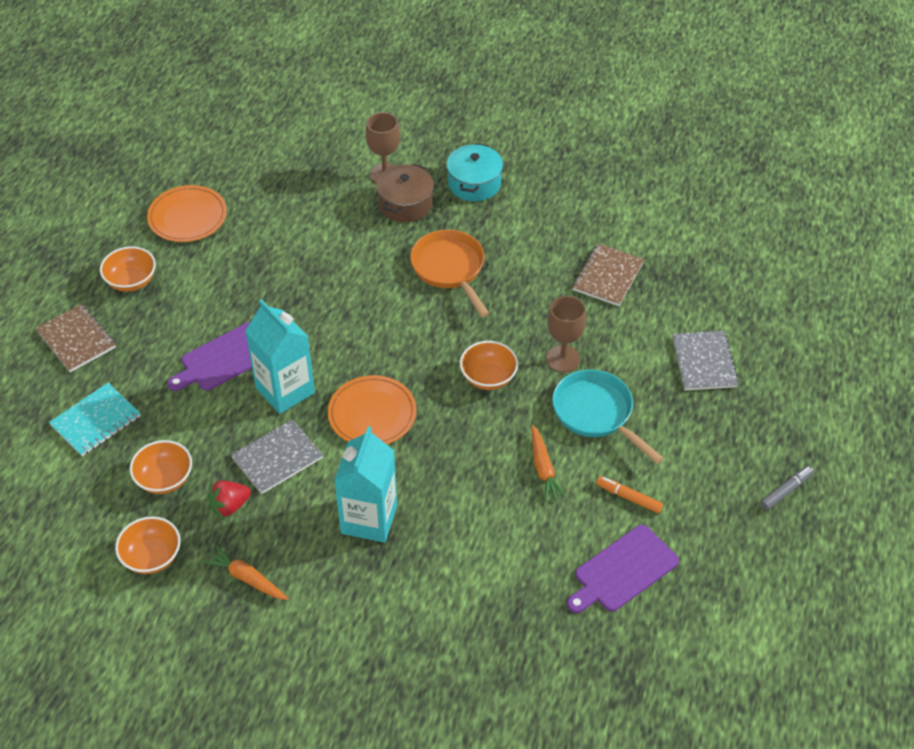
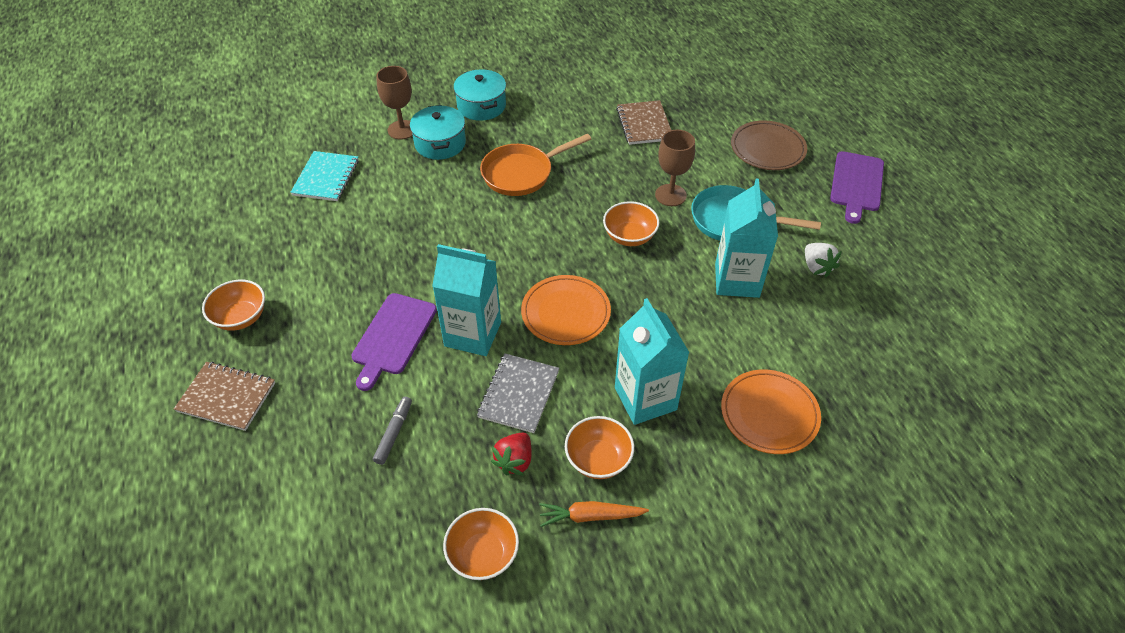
camera: 35 degrees left, 0 degrees up
(96, 421) = (312, 461): turquoise notebook -> turquoise notebook (326, 178)
(164, 479) = (430, 474): orange bowl -> orange bowl (598, 459)
(187, 217) = (251, 238): orange plate -> orange plate (769, 414)
(405, 204) = (440, 143): brown pot -> turquoise pot
(450, 269) = (521, 173): orange pan -> orange pan turned 60 degrees counterclockwise
(543, 468) = (737, 280): orange carrot -> turquoise carton
(623, 571) = (868, 322): purple cutting board -> purple cutting board (856, 184)
(628, 497) = (817, 267): orange marker -> white strawberry
(704, 362) = (767, 149): grey notebook -> brown plate
(785, 491) = (908, 205): grey marker -> grey marker (394, 433)

